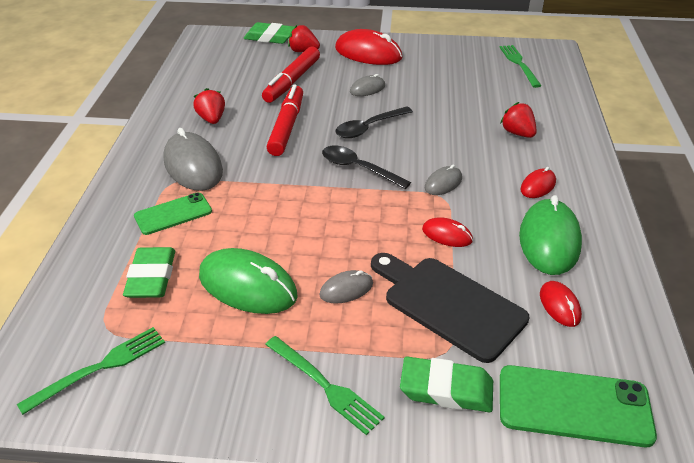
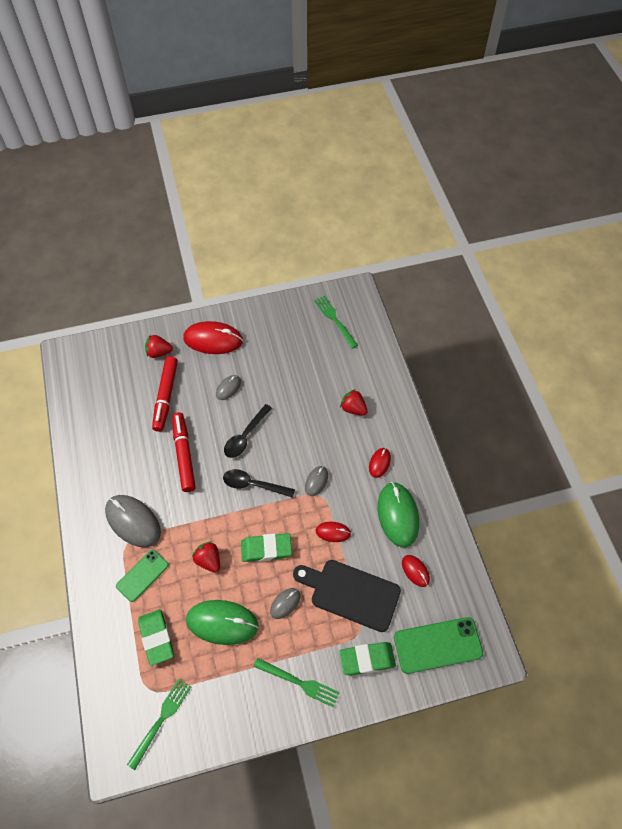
camera: 20 degrees left, 20 degrees up
(212, 119) = (122, 464): red strawberry -> red strawberry (208, 560)
(270, 37) = (123, 340): green eraser -> green eraser (266, 549)

